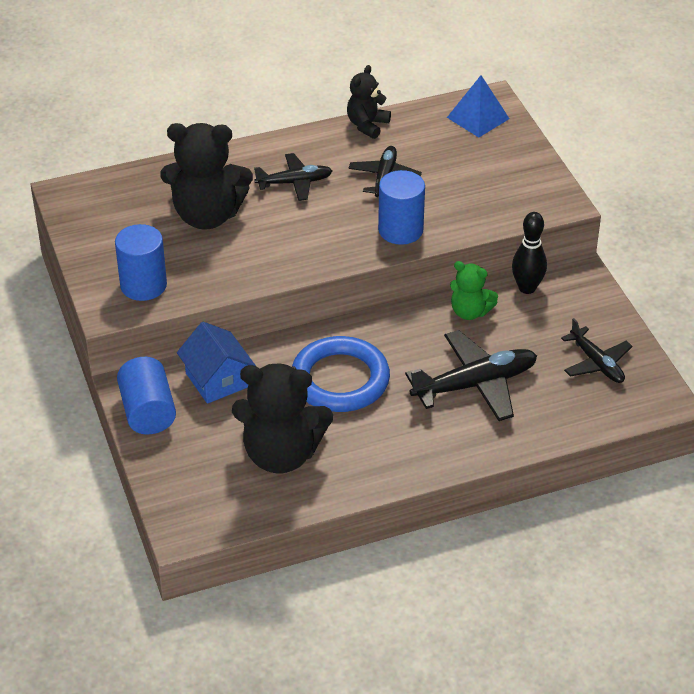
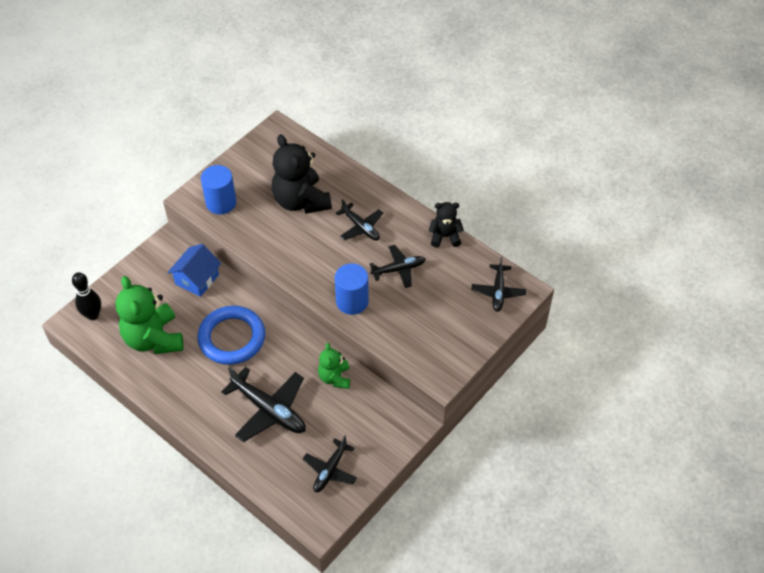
camera: 60 degrees right, 10 degrees up
(148, 411) = (153, 260): blue cylinder -> none
(281, 454) = (154, 339): black teddy bear -> green teddy bear
(478, 118) = (498, 292): blue pyramid -> black plane
(527, 288) = (378, 399): black bowling pin -> black bowling pin (93, 315)

